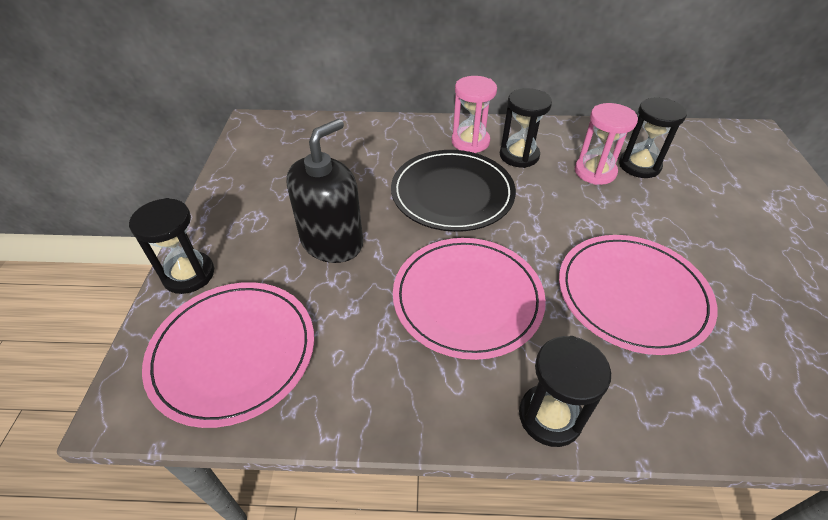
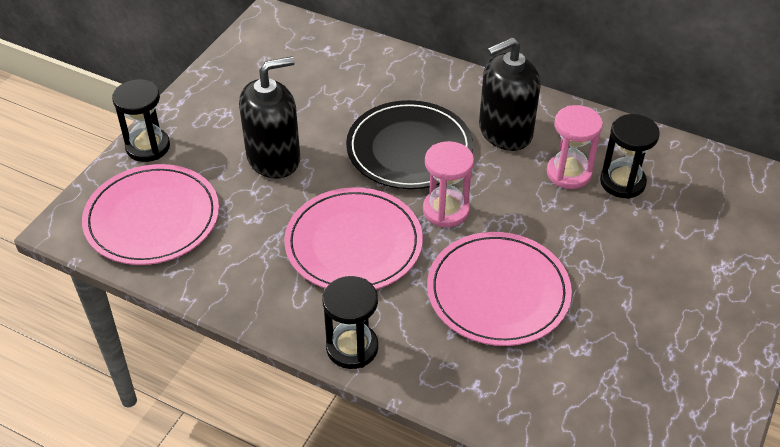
camera: 25 degrees right, 0 degrees up
(470, 142) = (467, 101): pink hourglass -> pink hourglass (446, 210)
(519, 155) = (505, 132): black hourglass -> black soap dispenser

